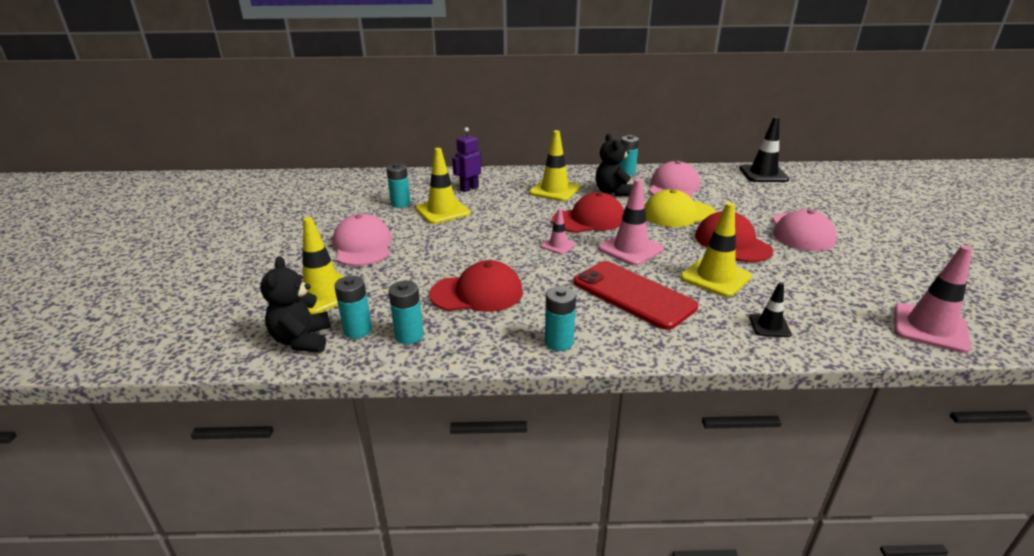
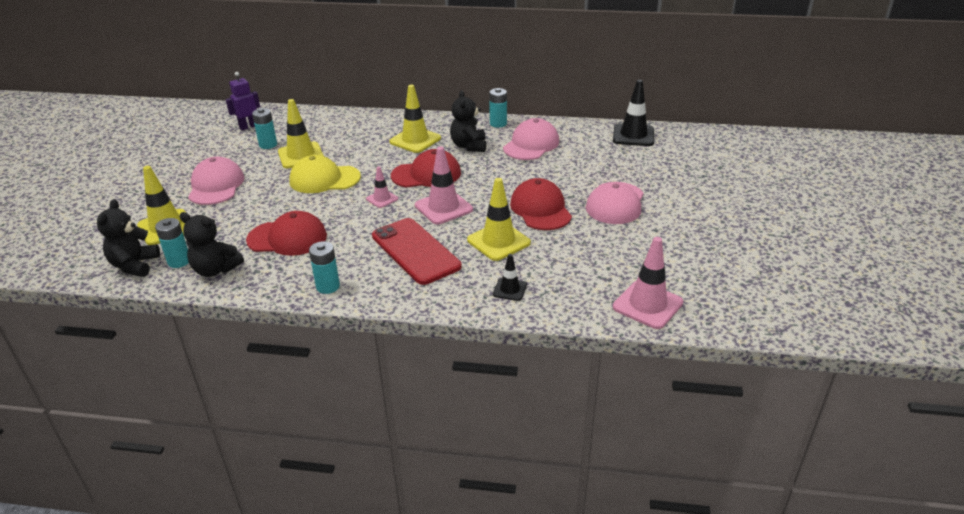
camera: 10 degrees right, 5 degrees up
(409, 336) = (215, 270): turquoise battery -> black teddy bear
(469, 188) = (337, 132): purple robot -> purple robot (248, 127)
(678, 214) = (513, 175): yellow cap -> yellow cap (324, 179)

